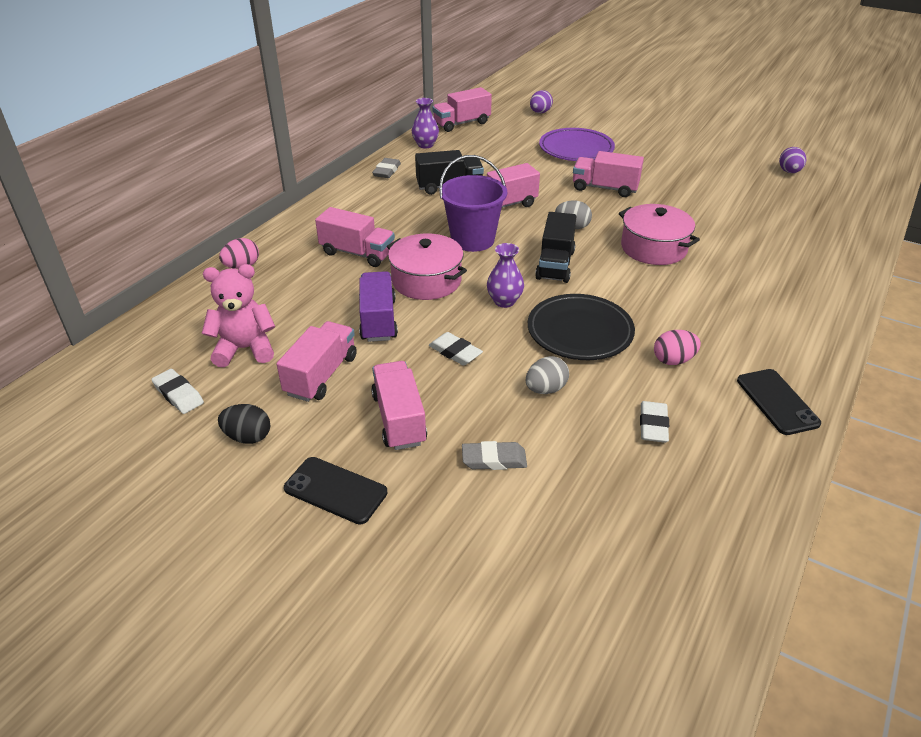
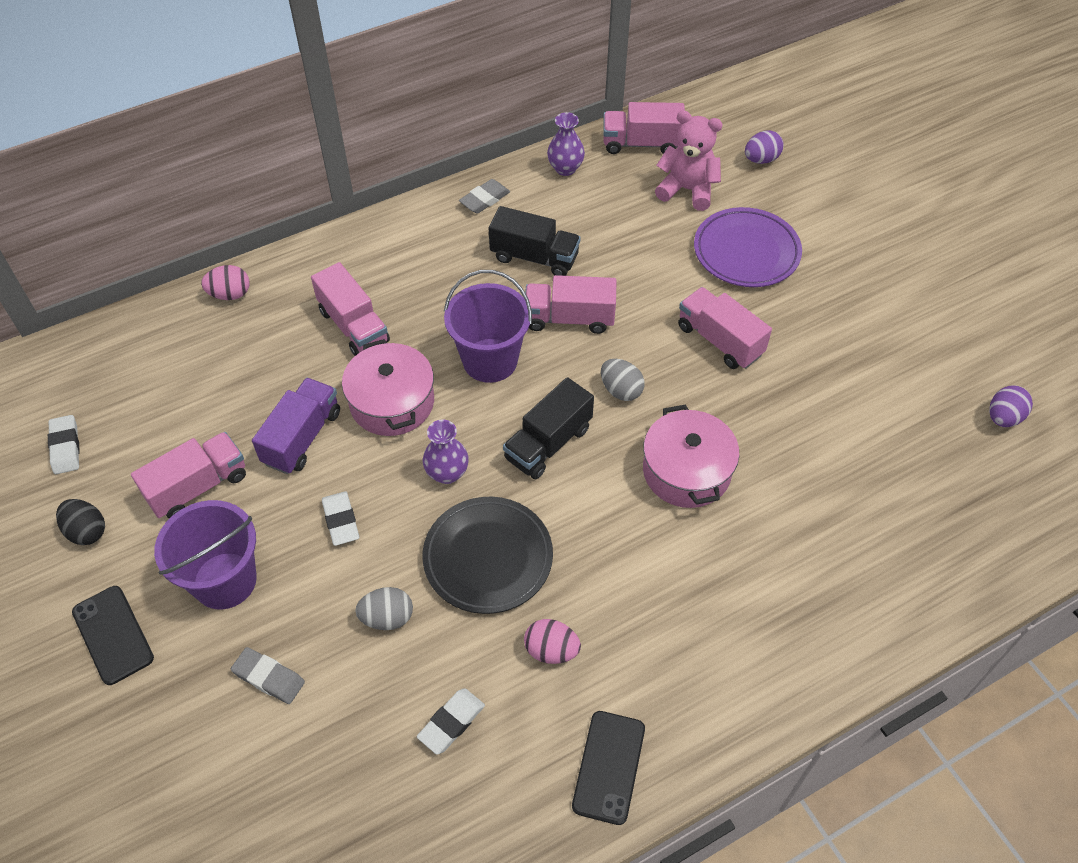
camera: 30 degrees right, 15 degrees up
(245, 349) = (156, 416): pink teddy bear -> pink teddy bear (687, 190)
(399, 419) = (225, 580): pink truck -> purple bucket

